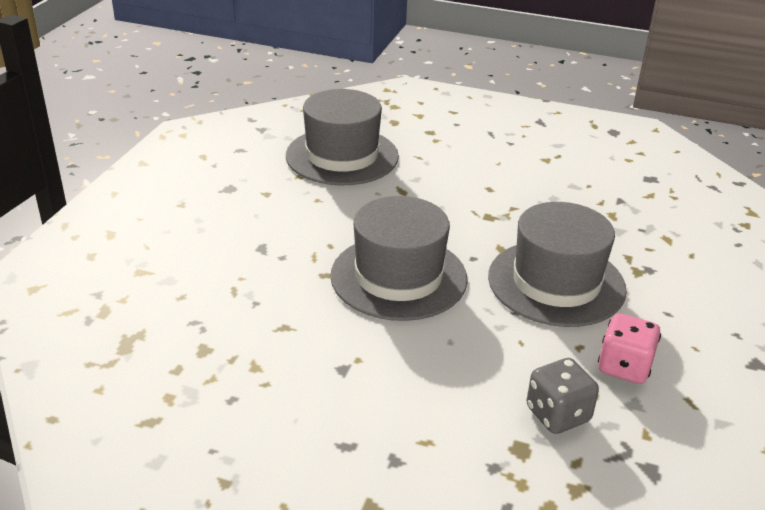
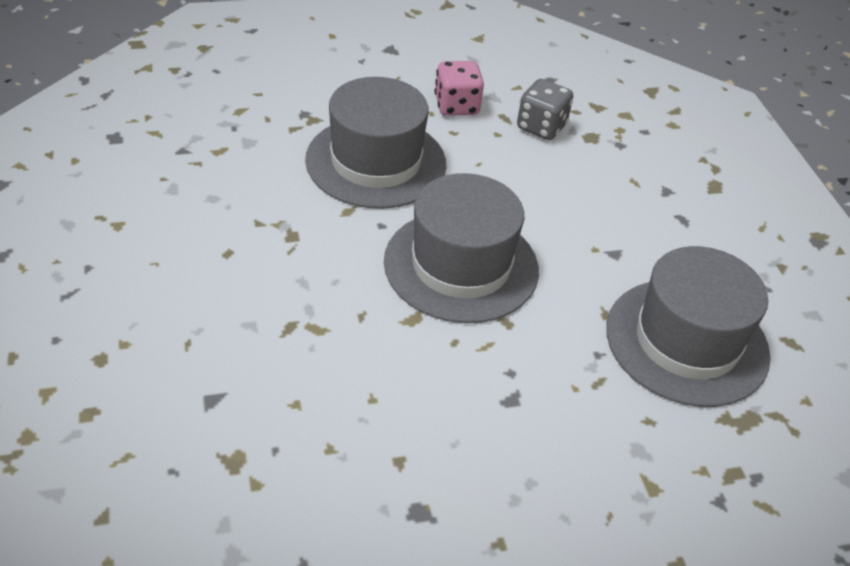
camera: 125 degrees left, 10 degrees up
(342, 156) = (241, 426): grey hat -> grey hat (687, 341)

